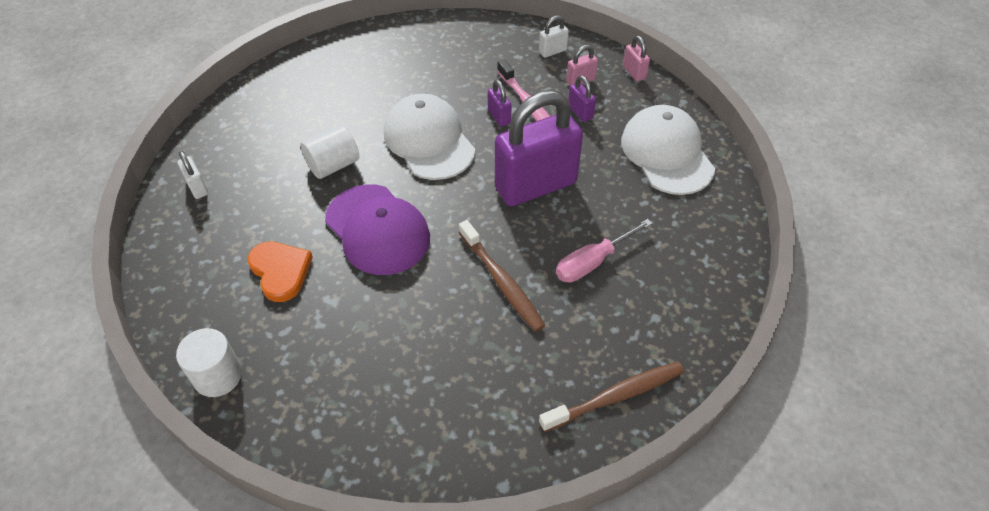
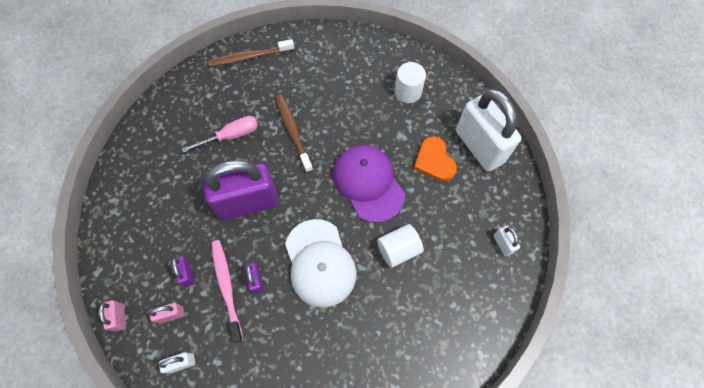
camera: 170 degrees left, 15 degrees up
(207, 302) = (479, 146): none -> white padlock
(218, 376) = (466, 99): white cylinder -> white cylinder (408, 92)
(667, 153) = (139, 217): white cap -> none

